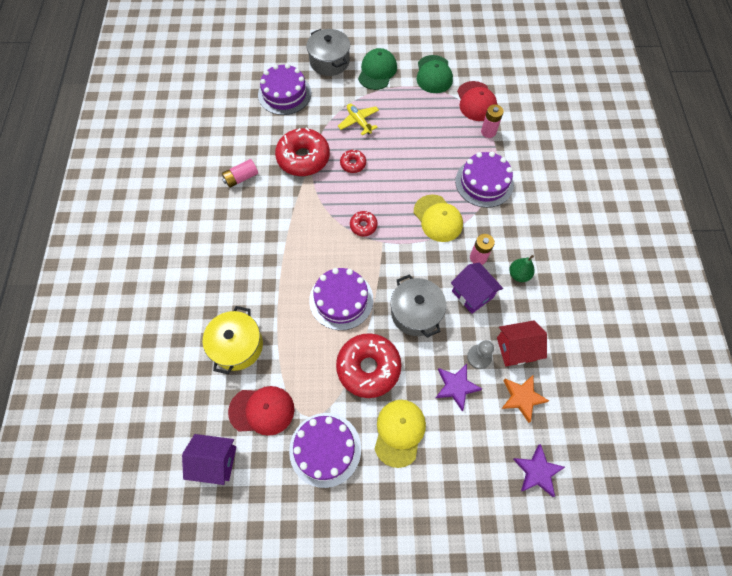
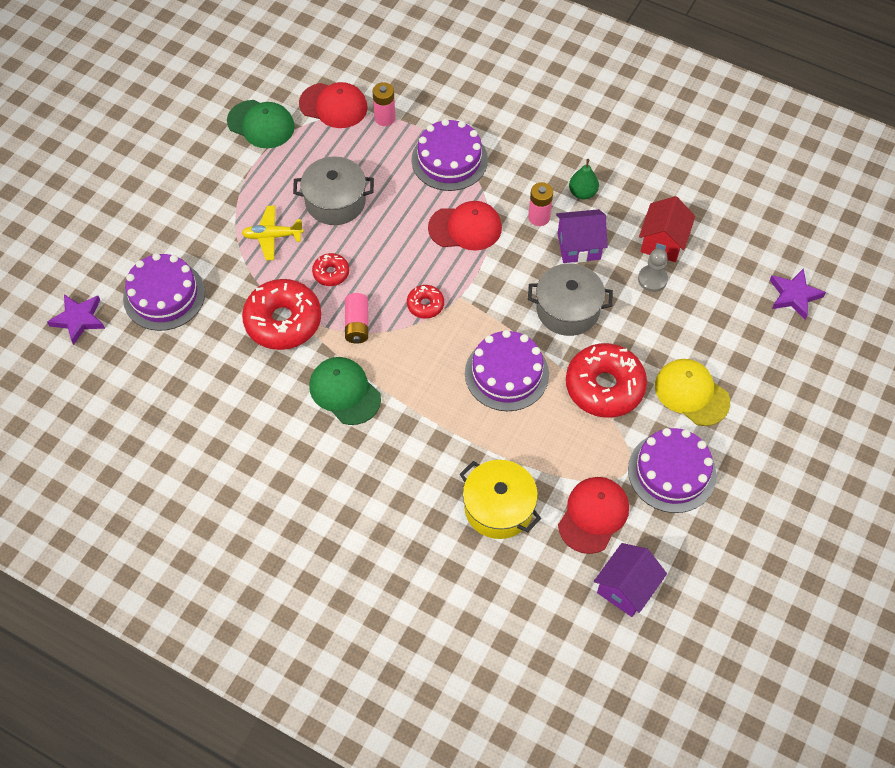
camera: 60 degrees left, 5 degrees down
(241, 178) = (263, 403): pink battery -> pink battery (357, 324)
(329, 61) = (150, 221): grey pot -> grey pot (335, 201)
(377, 71) = (209, 178): green cap -> green cap (344, 392)
(438, 218) = (465, 228): yellow cap -> red cap
(456, 386) = (672, 317): purple star -> purple star (78, 319)
(522, 397) = (716, 266): orange star -> none

